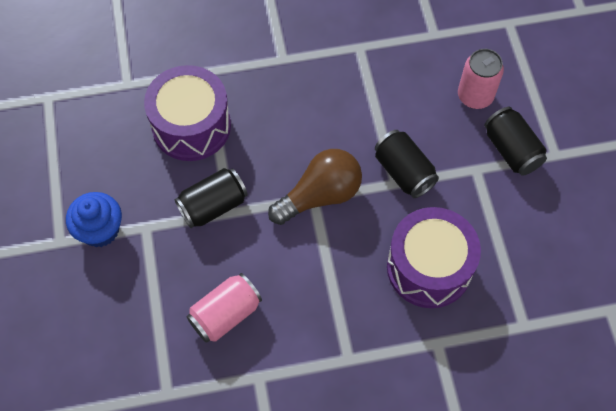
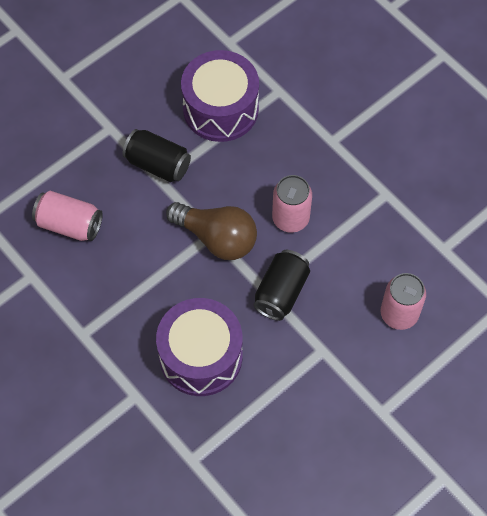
camera: 60 degrees right, 0 degrees up
(100, 230) = (89, 98): blue cupcake -> none
(337, 128) = (290, 218): none -> pink can
(511, 150) = (361, 371): black can -> none

